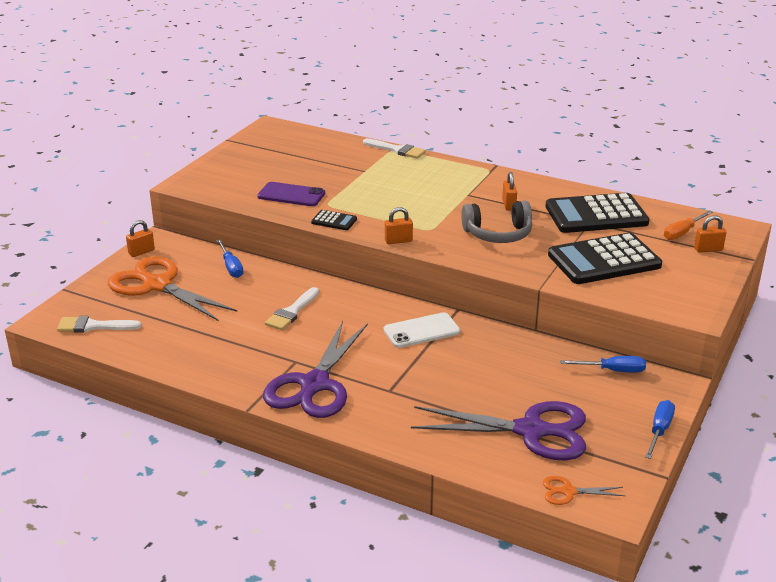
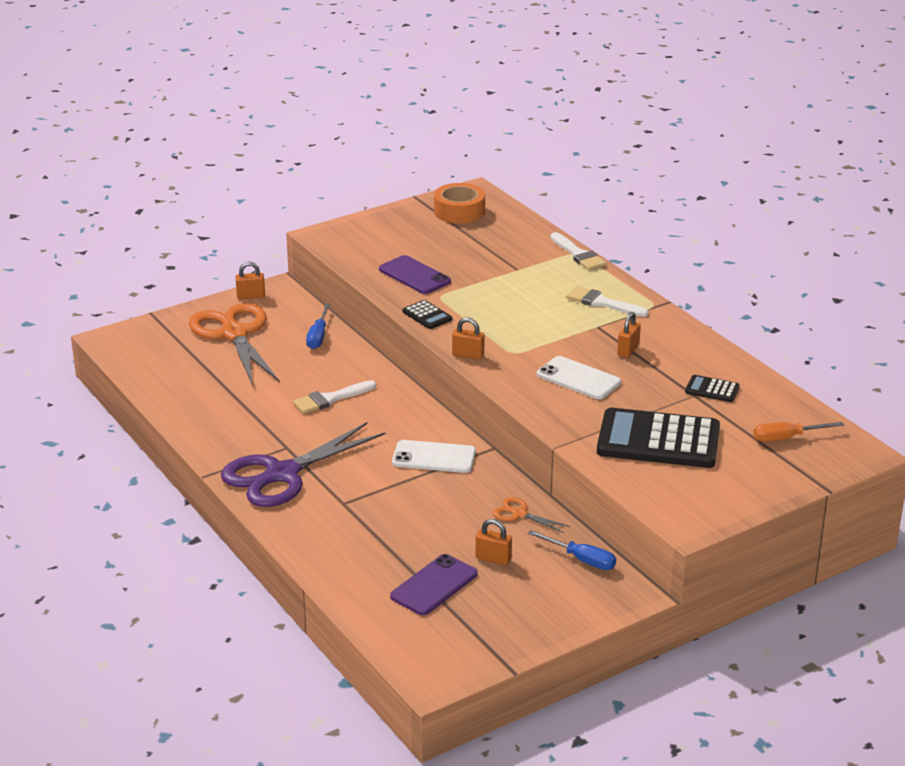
camera: 30 degrees right, 0 degrees up
(93, 326) = (144, 356): white brush -> white brush (602, 303)
(274, 142) = (459, 211): none -> orange tape
(498, 234) = (578, 378): grey headphones -> white phone
(531, 431) = (434, 585): purple scissors -> purple phone
(568, 492) = (407, 650): orange scissors -> orange scissors (519, 514)
(596, 215) = (712, 389): black calculator -> black calculator, size x0.44
(659, 430) = (560, 631): blue screwdriver -> none
(708, 249) = (792, 465): orange padlock -> orange padlock (493, 559)

